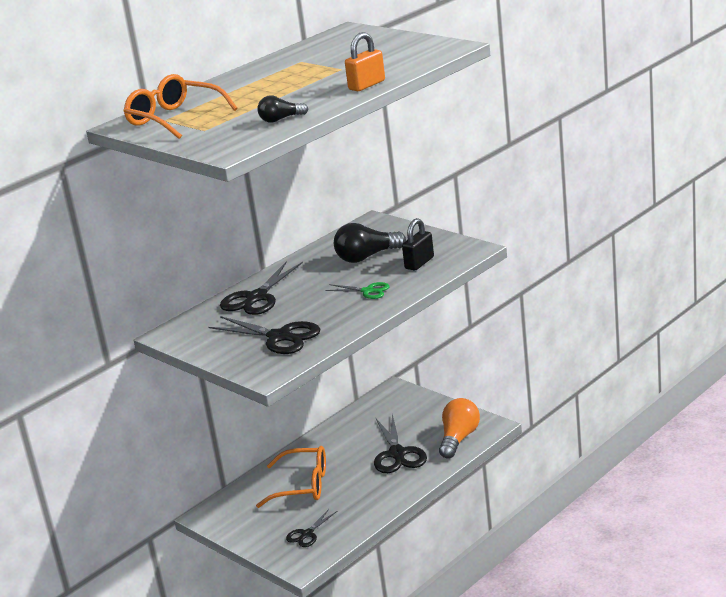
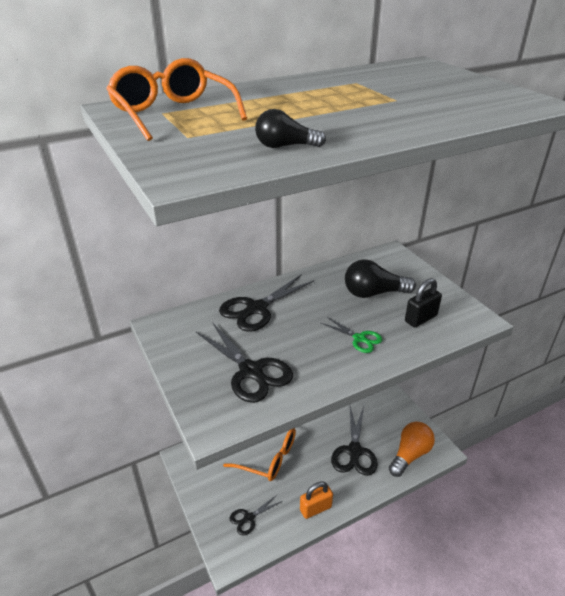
camera: 15 degrees right, 10 degrees up
(367, 85) = (418, 126): orange padlock -> orange padlock (315, 508)

